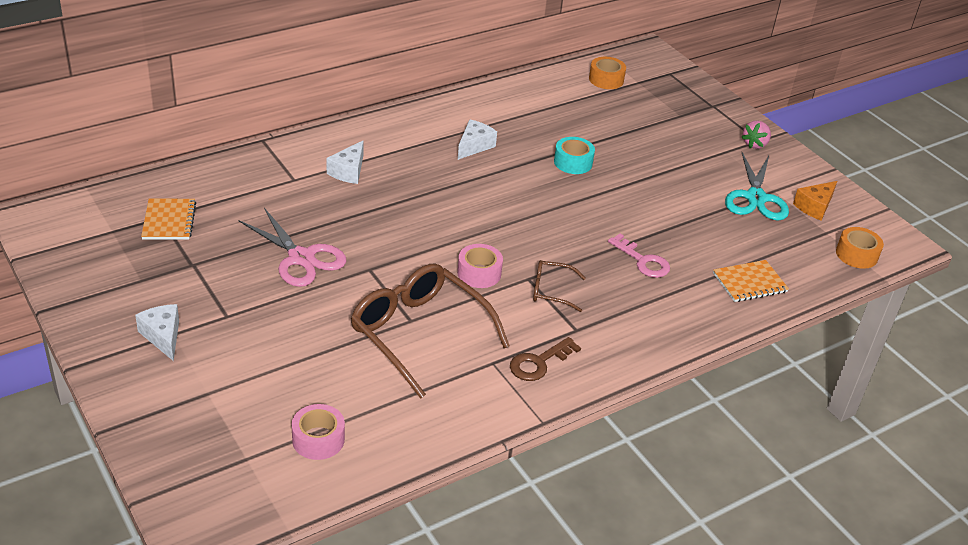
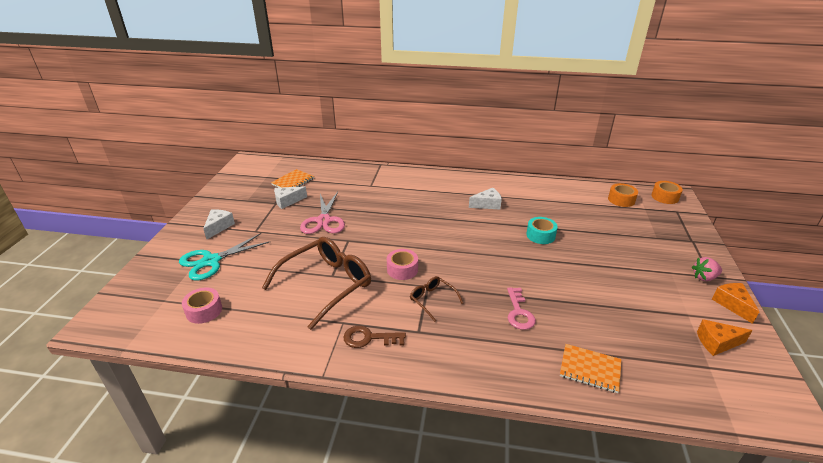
camera: 45 degrees right, 5 degrees down
(348, 171) = (402, 191): white cheese -> white cheese (287, 201)
(419, 333) = (327, 284): brown glasses -> brown glasses turned 45 degrees clockwise
(755, 198) = (664, 313): turquoise scissors -> turquoise scissors (211, 261)
(796, 163) = (732, 304): none -> orange cheese
(856, 255) = (724, 399): orange tape -> orange tape (665, 197)

